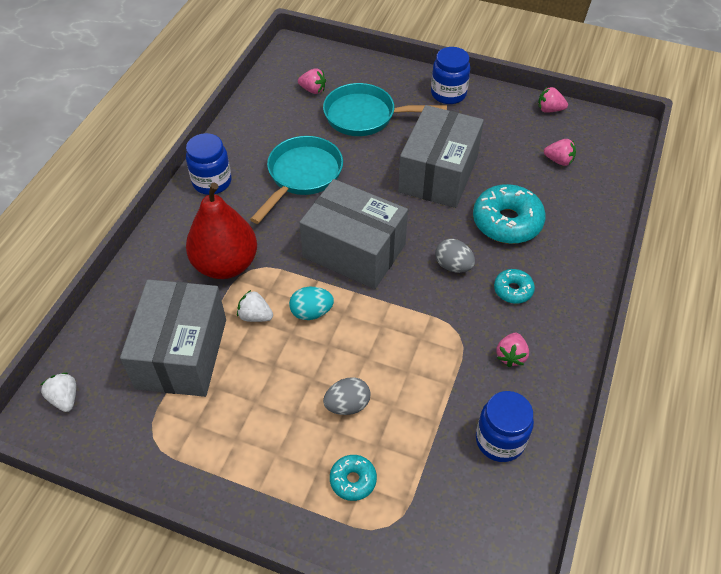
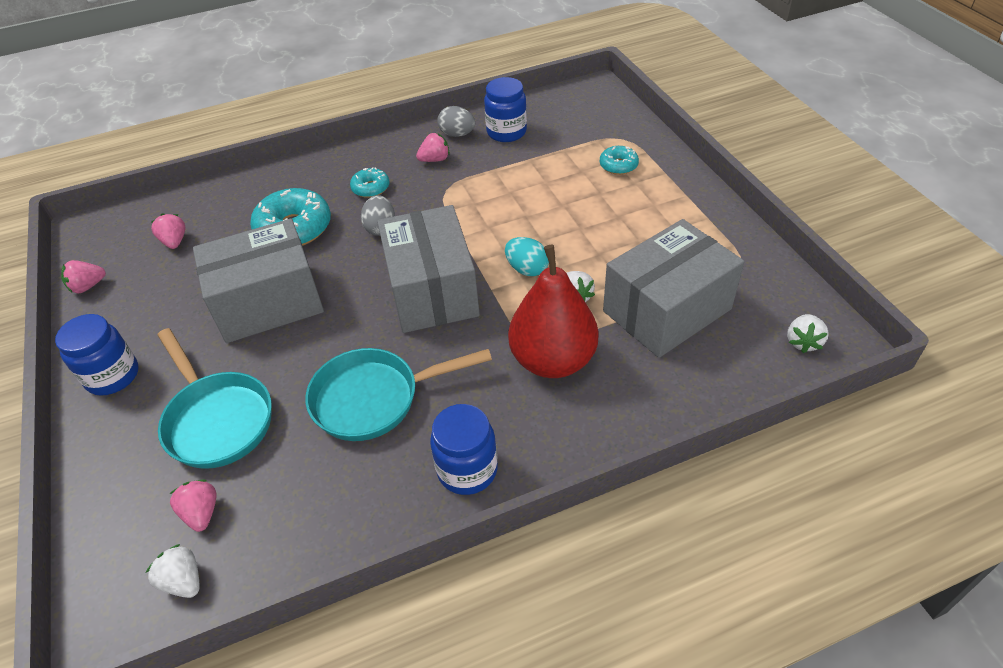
camera: 130 degrees left, 5 degrees down
(284, 73) = (183, 581): none -> white strawberry
(347, 405) = (575, 200): grey egg -> grey egg (457, 134)
(549, 109) = (88, 286): pink strawberry -> pink strawberry turned 90 degrees clockwise

